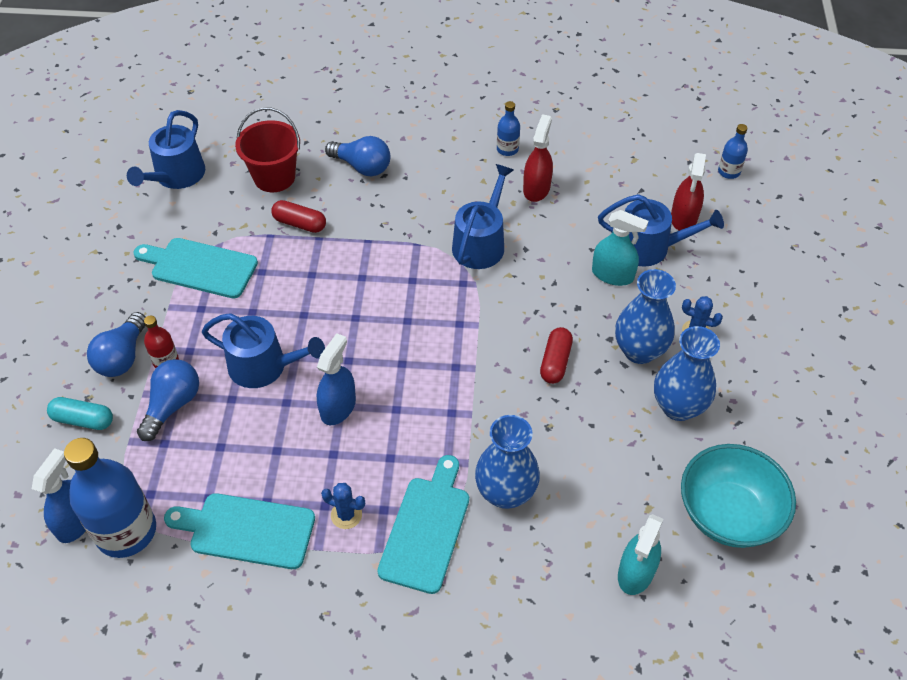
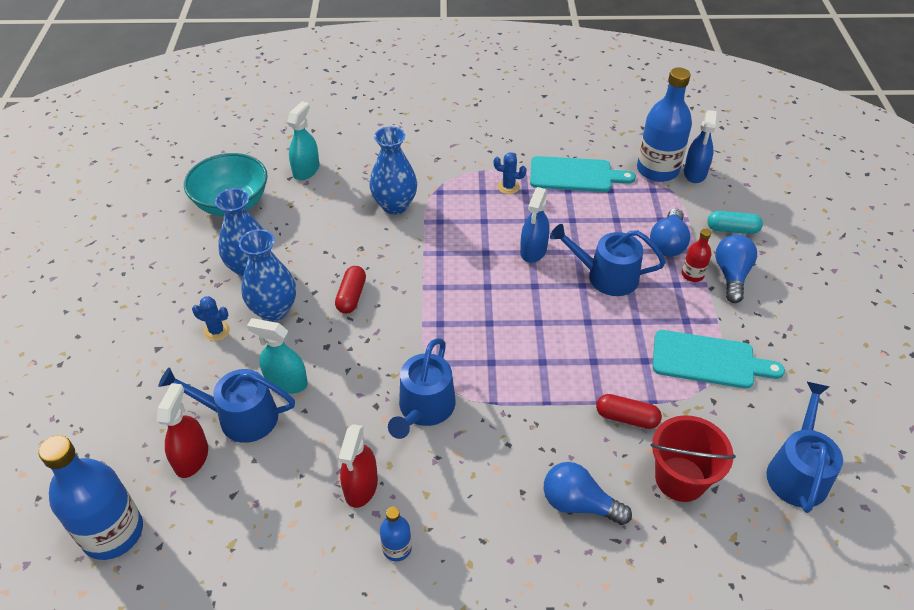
camera: 175 degrees right, 5 degrees down
(426, 528) = (450, 183): turquoise cutting board -> none
(729, 172) = (113, 533): blue bottle -> blue bottle, size x2.12

